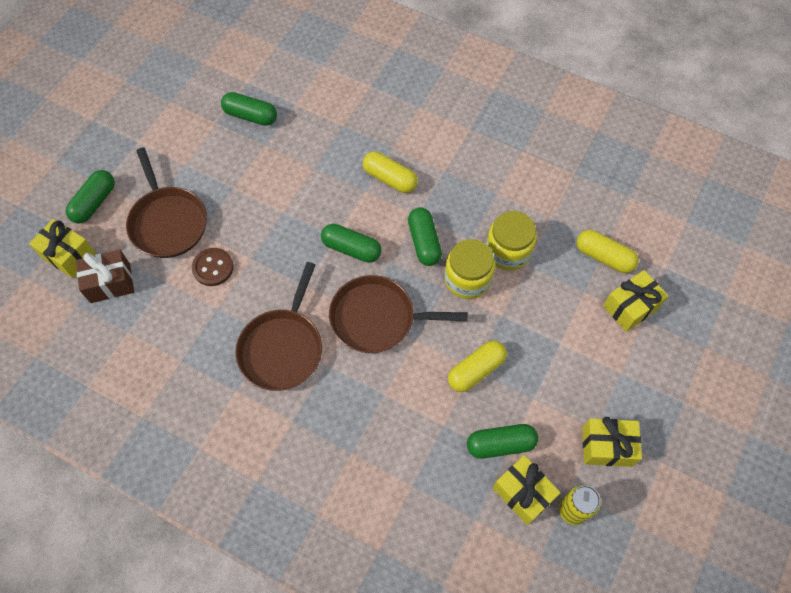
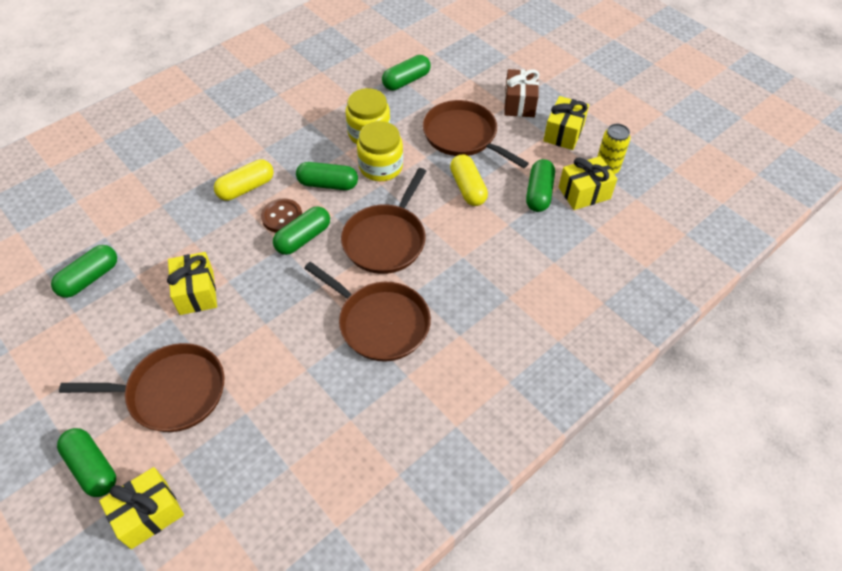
camera: 70 degrees left, 10 degrees down
(110, 283) = (215, 472): brown gift -> brown gift (519, 103)
(213, 268) = (256, 361): brown button -> brown button (282, 217)
(548, 341) = (463, 136): none -> brown pan
(604, 257) = (406, 81): yellow capsule -> green capsule
(630, 307) = (456, 82): yellow gift -> yellow gift (196, 292)

